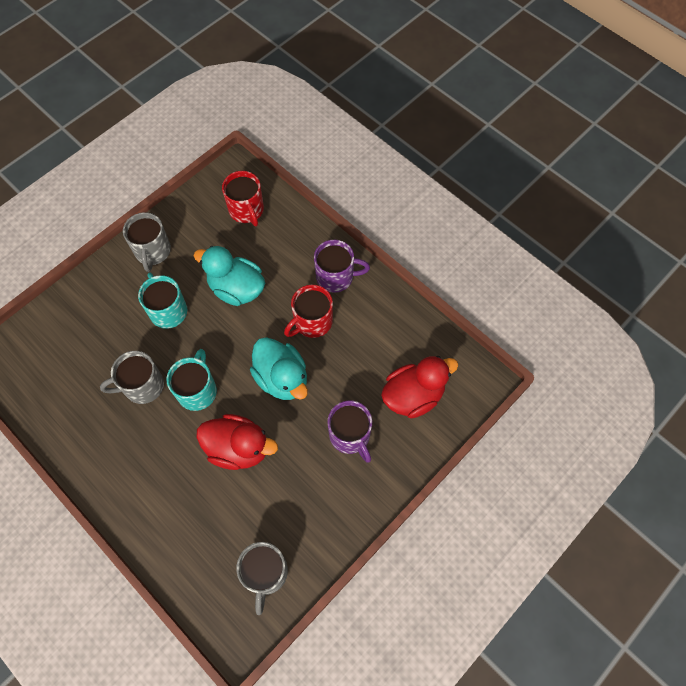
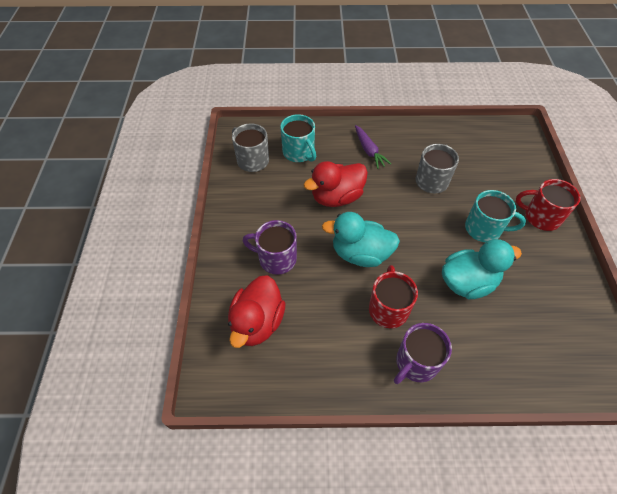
camera: 135 degrees right, 10 degrees down
(148, 472) = (369, 151): none -> purple carrot
(152, 251) = (553, 254): grey mug -> none
(197, 390) = (400, 204): turquoise mug -> turquoise mug (299, 153)
(246, 210) = (553, 351): red mug -> red mug (540, 217)

